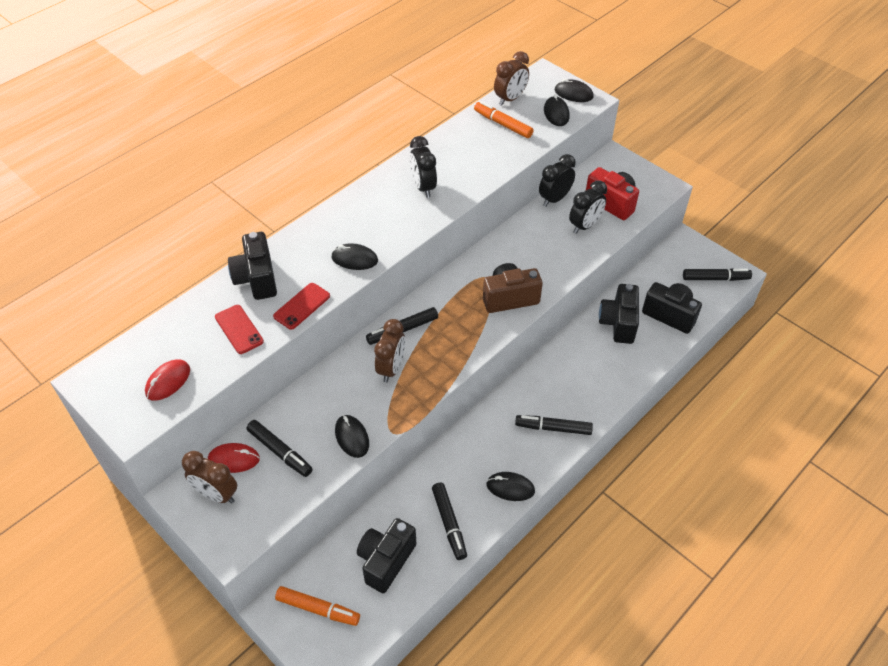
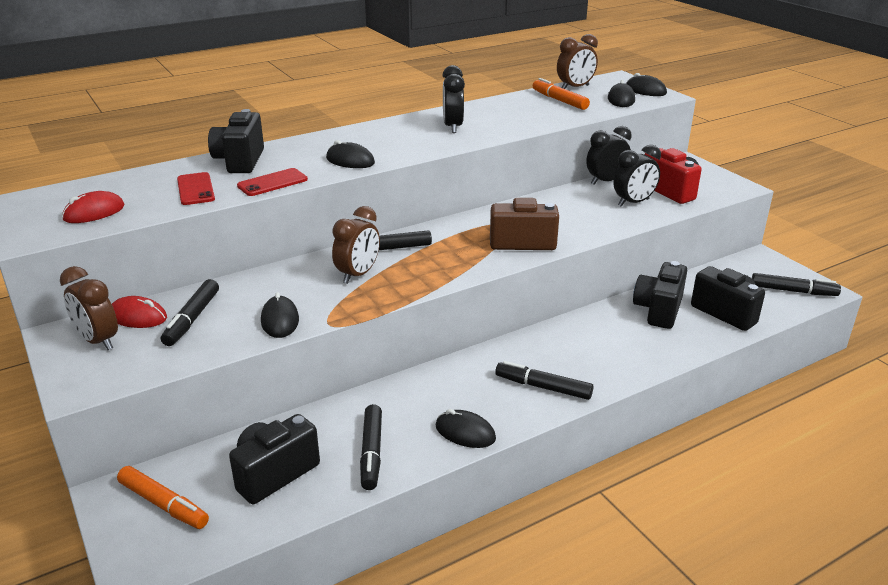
camera: 15 degrees right, 20 degrees down
(280, 451) = (192, 319): black marker -> black marker turned 45 degrees clockwise

